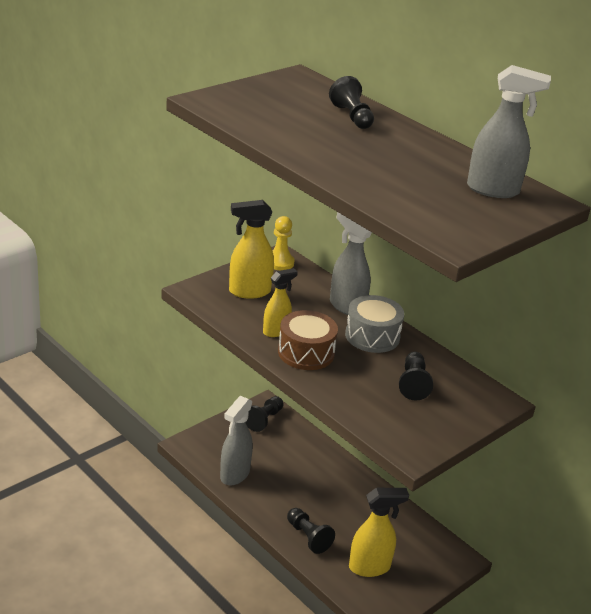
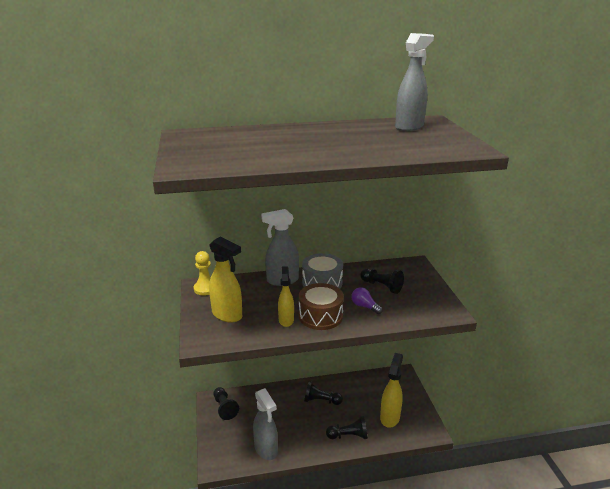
camera: 55 degrees left, 5 degrees down
(249, 291) = (227, 315): yellow spray bottle -> yellow spray bottle turned 75 degrees counterclockwise
(352, 117) = (270, 134): black pawn -> black pawn (321, 401)
(356, 380) = (364, 306): none -> purple light bulb

